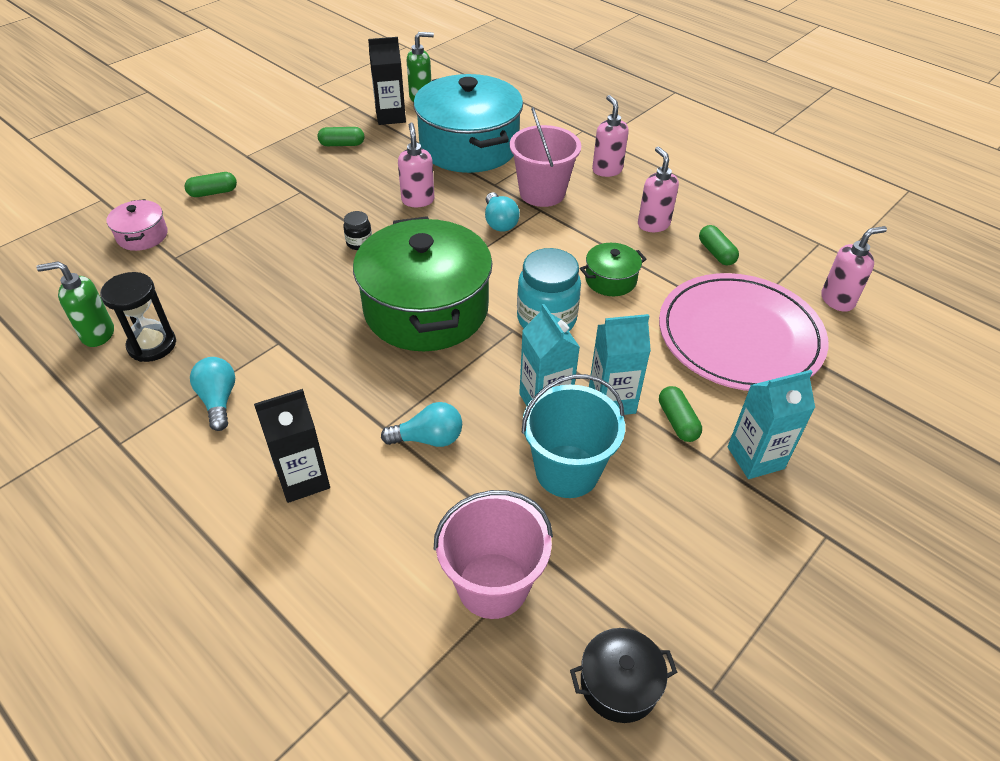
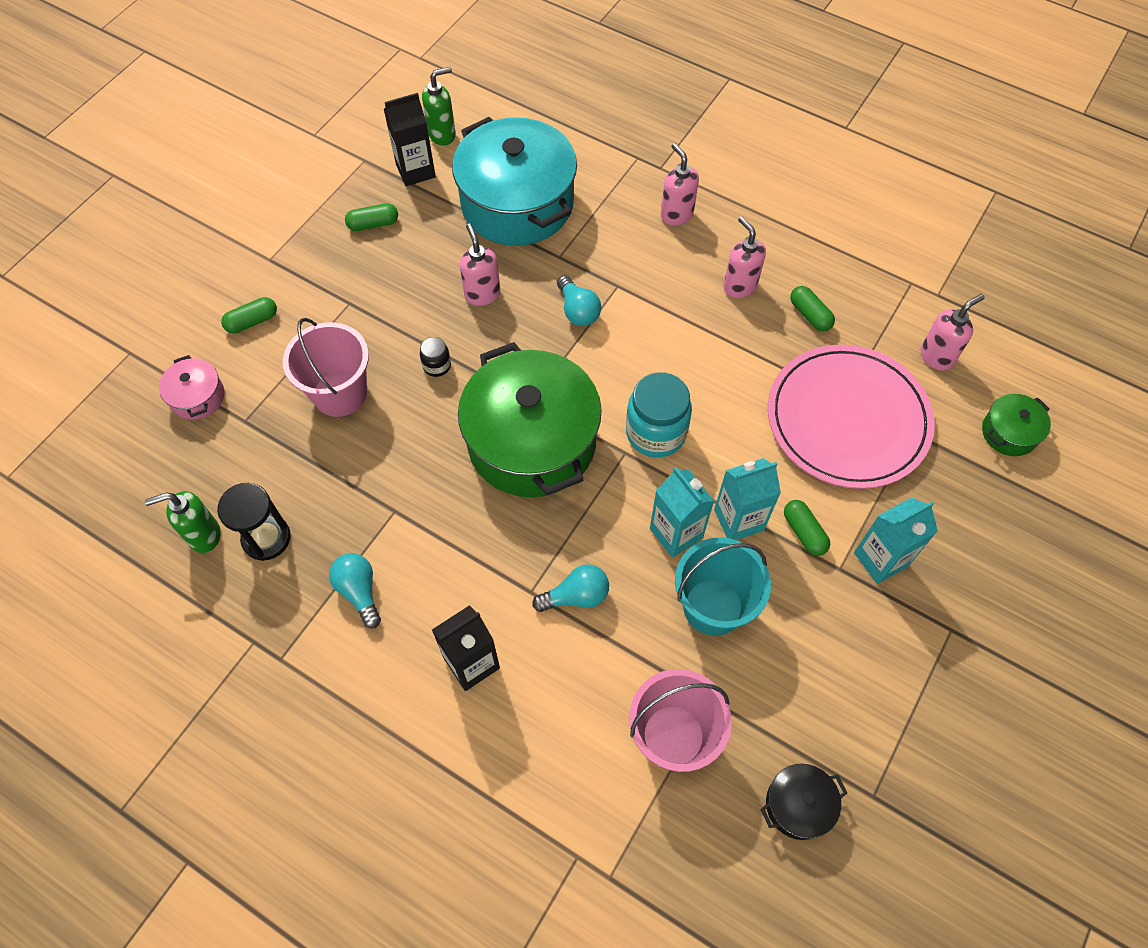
camera: 10 degrees left, 15 degrees up
(542, 193) = (614, 260): pink bucket -> pink bucket (340, 393)
(610, 280) = (709, 370): green pot -> green pot (1009, 433)

